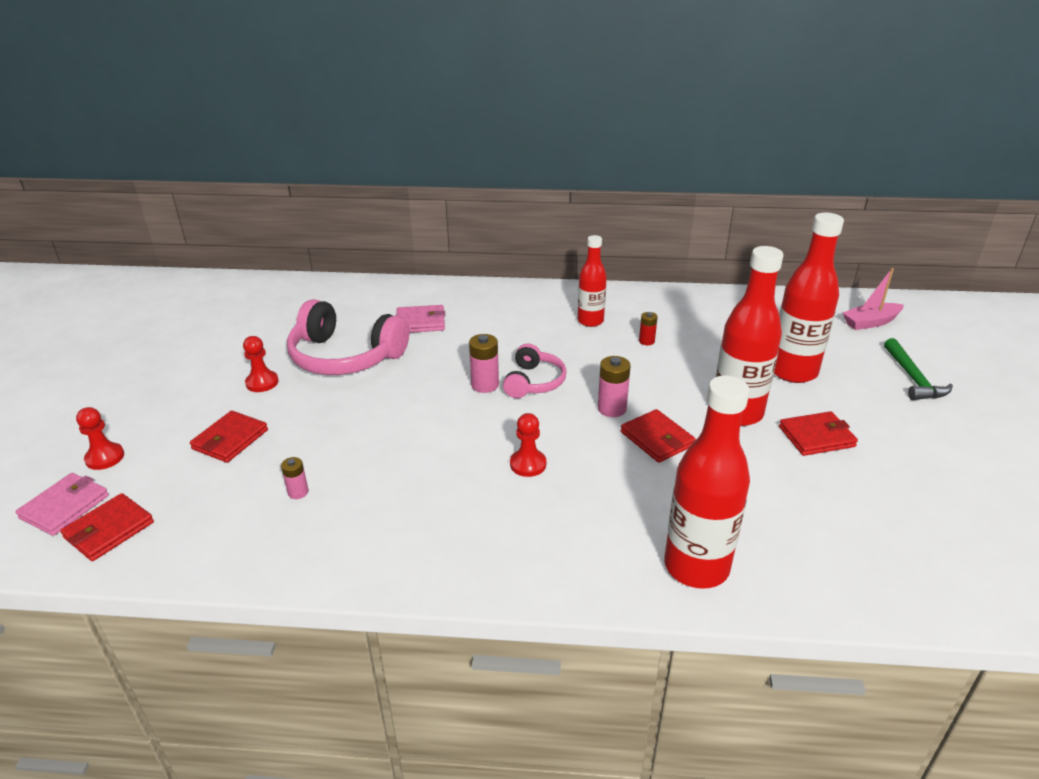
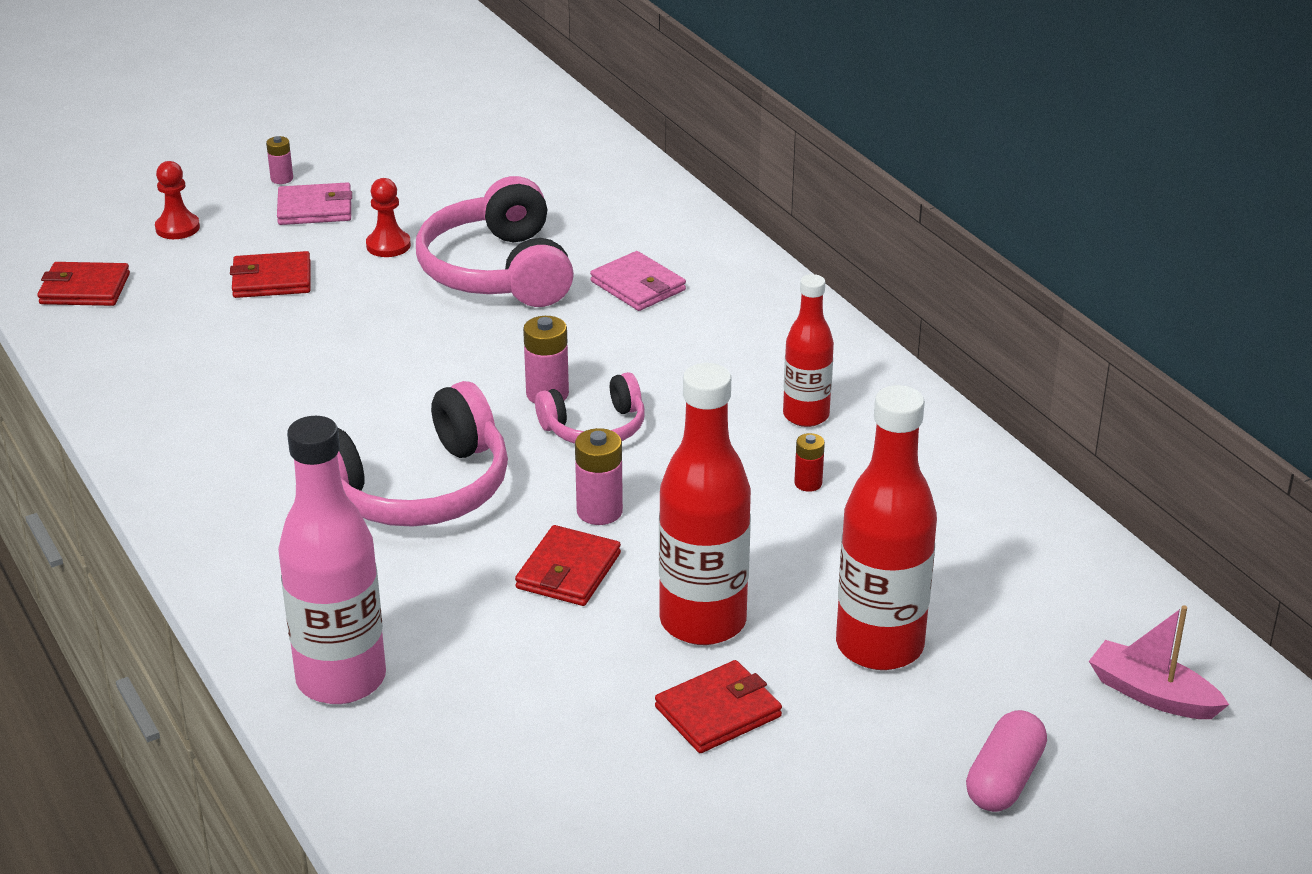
camera: 55 degrees right, 0 degrees up
(65, 507) = (94, 249): pink wallet -> pink wallet (315, 209)
(298, 492) = (228, 362): pink battery -> pink battery (282, 179)
(528, 464) = (417, 490): red pawn -> pink headphones
(696, 567) = (341, 679): red bottle -> pink bottle
(816, 437) = (718, 712): red wallet -> red wallet turned 75 degrees counterclockwise
(912, 378) = (1004, 779): green hammer -> pink capsule

